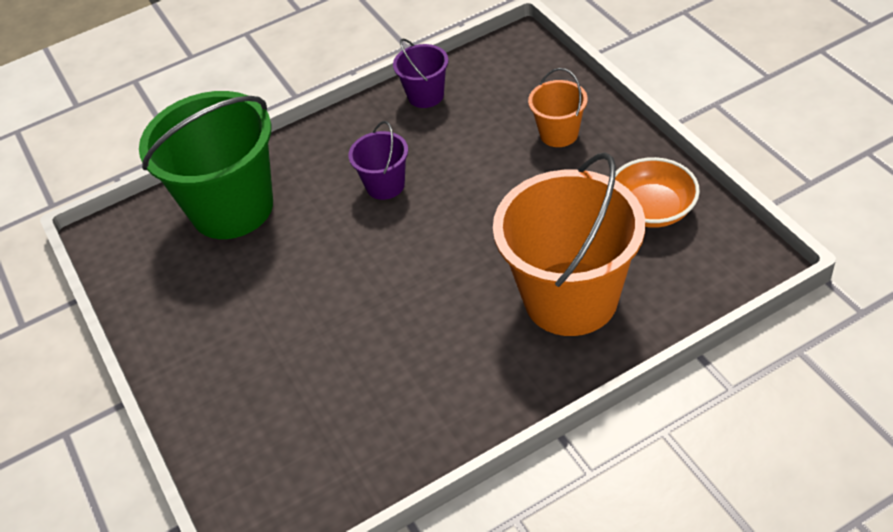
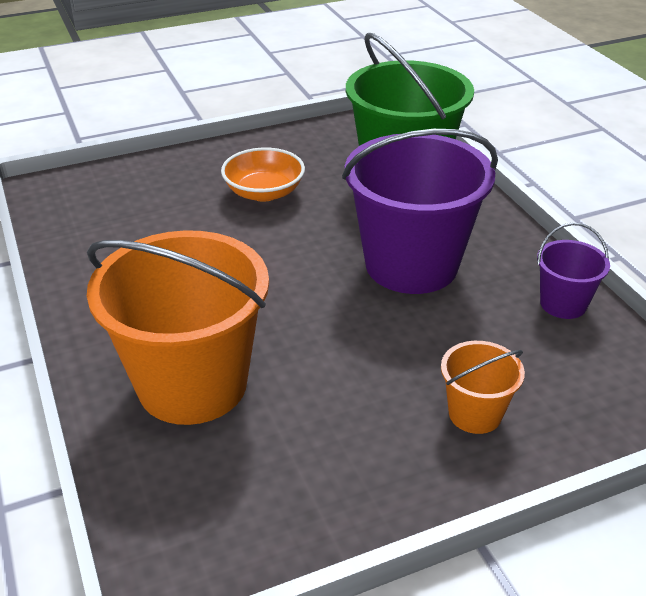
camera: 90 degrees right, 10 degrees down
(385, 185) = (411, 265): purple bucket -> purple bucket, size x2.14
(652, 209) = (306, 484): orange bowl -> orange bowl (264, 192)

